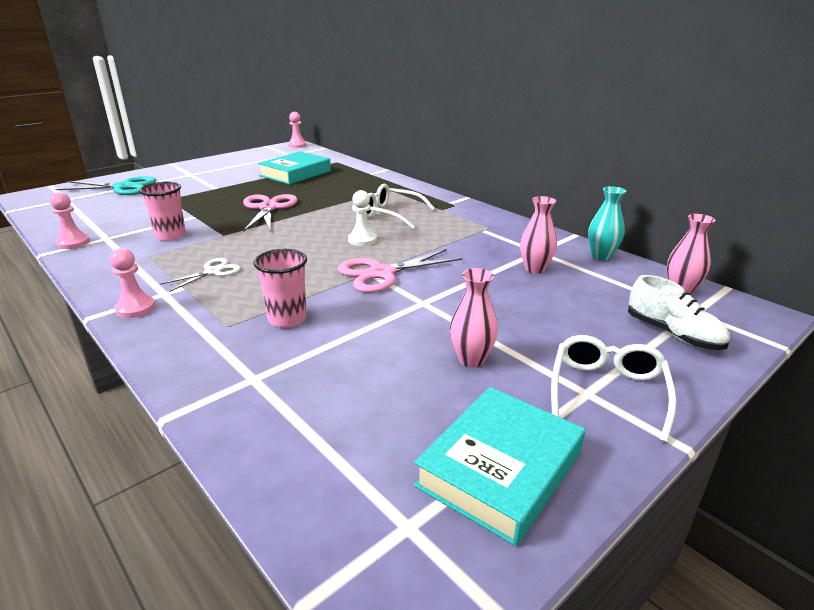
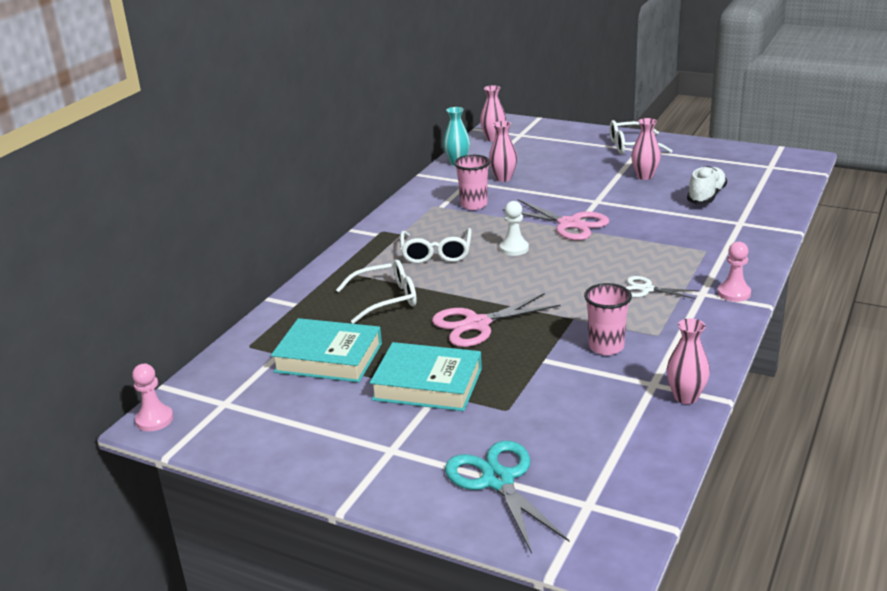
camera: 110 degrees left, 0 degrees up
(73, 243) = (686, 397): pink pawn -> pink vase
(287, 319) = (672, 235): pink cup -> pink cup (474, 205)
(342, 192) = (386, 299): none -> white glasses
(500, 469) = (717, 158): turquoise book -> turquoise book (427, 384)
(673, 334) = (555, 137): white shoe -> white shoe (706, 196)

